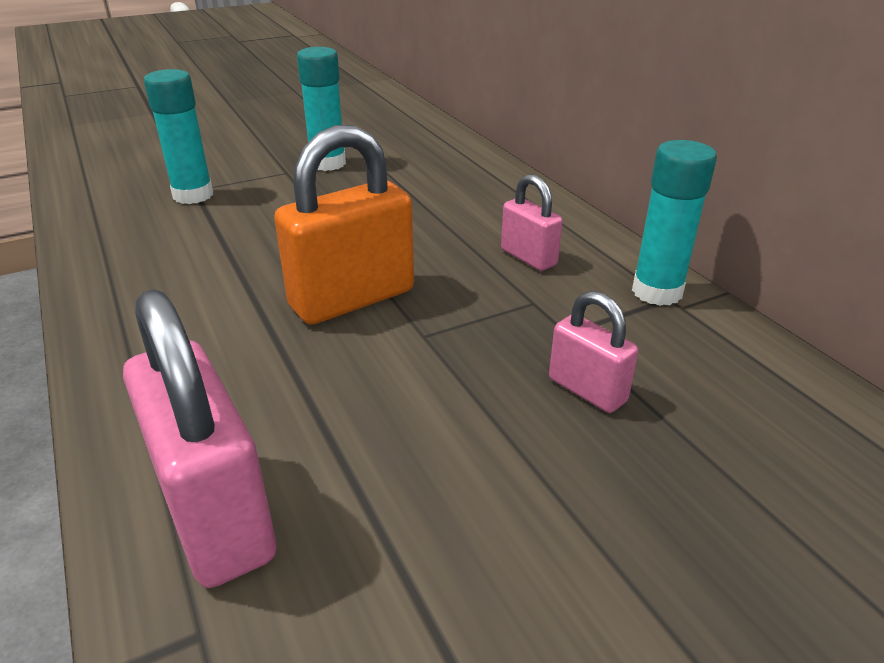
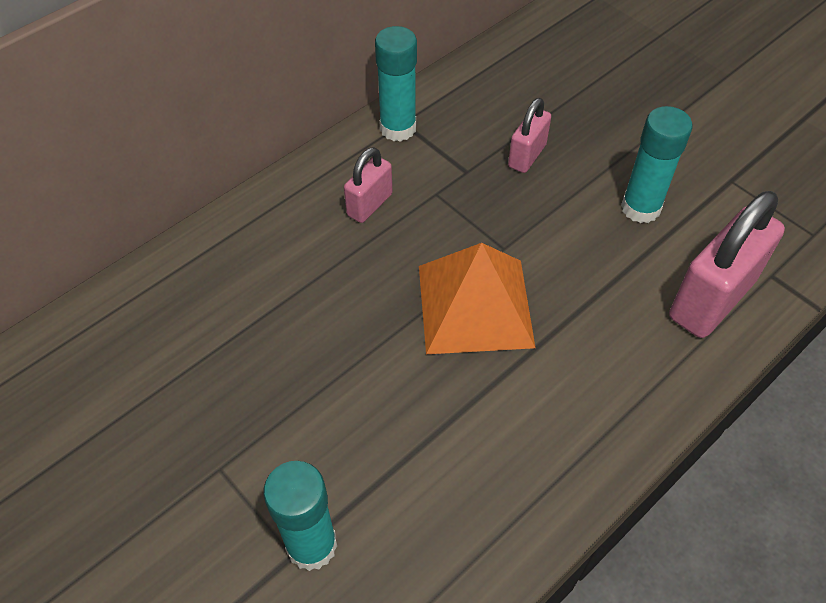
camera: 105 degrees left, 20 degrees up
(328, 163) = (186, 429): turquoise glue stick -> turquoise glue stick (640, 208)
(352, 299) = (475, 305): orange padlock -> orange pyramid

